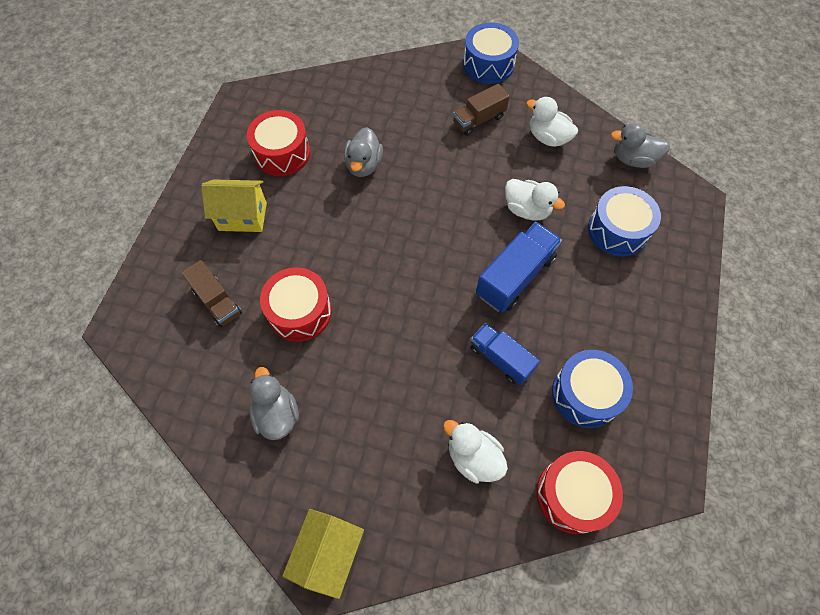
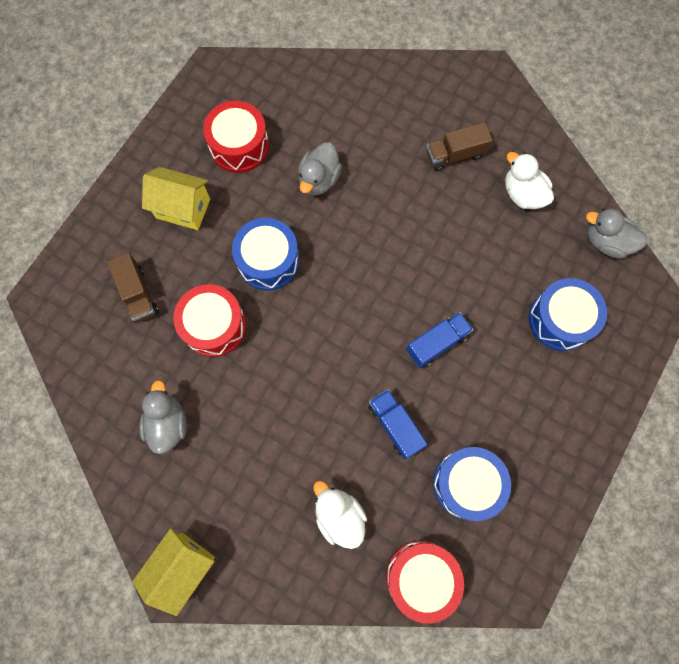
camera: 15 degrees right, 10 degrees up
(488, 64) = (486, 89): blue drum -> blue drum (268, 261)
(515, 276) = (437, 343): blue truck -> blue truck, size x0.66
(527, 209) = (473, 272): white duck -> none

